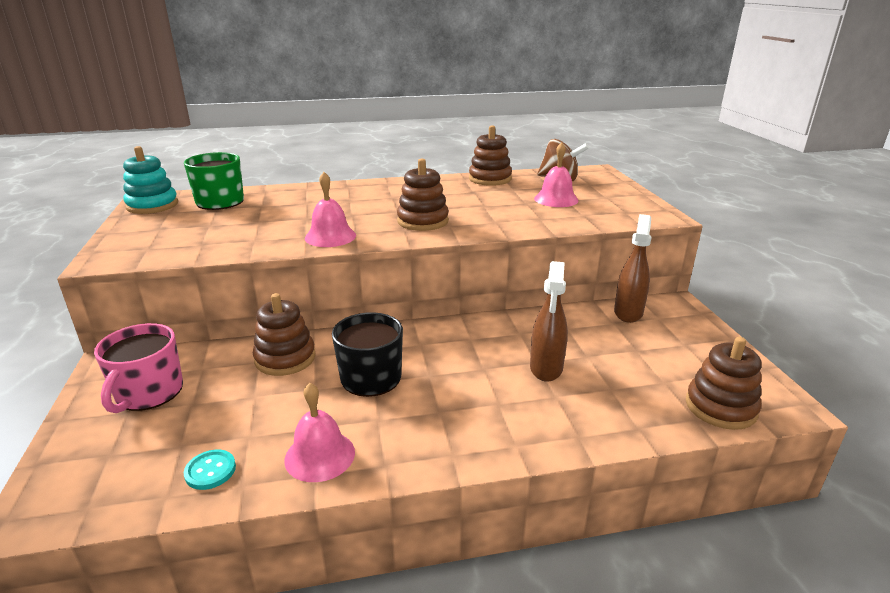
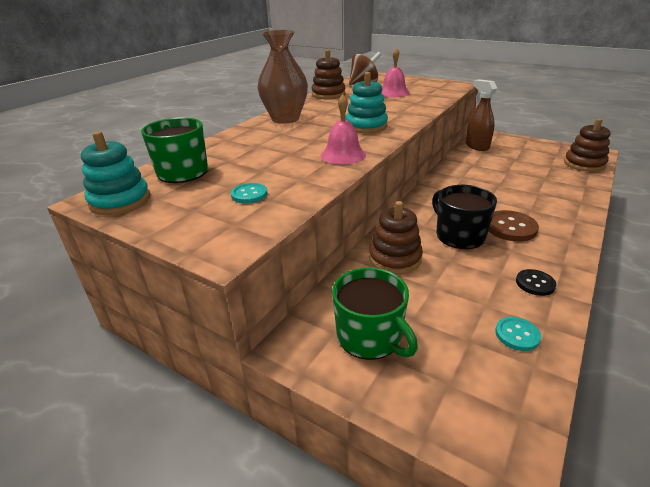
camera: 45 degrees left, 5 degrees up
(148, 392) = (370, 337): pink mug -> green mug
(203, 234) = (249, 194): none -> turquoise button
(320, 455) = (535, 283): pink bell -> black button
(387, 188) = (285, 119): none -> brown vase
(423, 221) = (366, 126): brown stacking toy -> turquoise stacking toy
(431, 403) = (510, 227): none -> brown button
(546, 368) = (508, 185): brown spray bottle -> none

